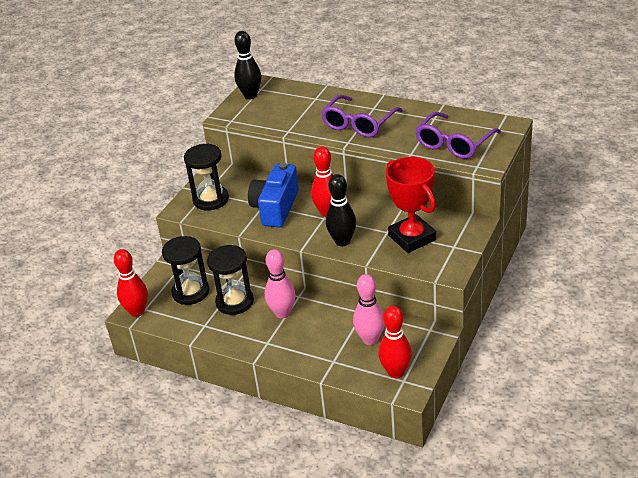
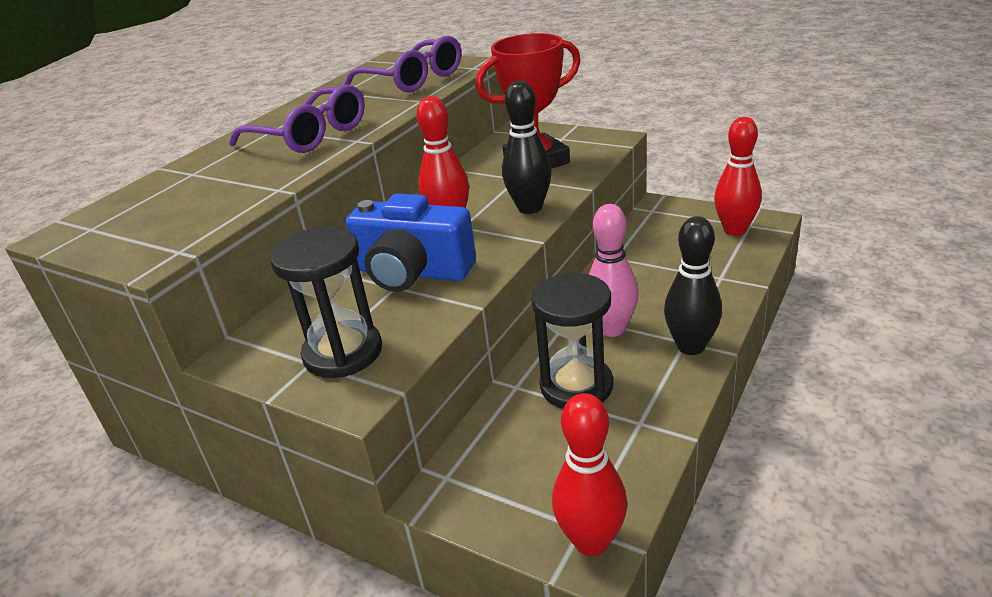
camera: 85 degrees left, 5 degrees down
(190, 292) = (537, 451): black hourglass -> none
(250, 95) = (104, 237): black bowling pin -> black bowling pin (691, 346)
(370, 339) = (672, 250): pink bowling pin -> none

